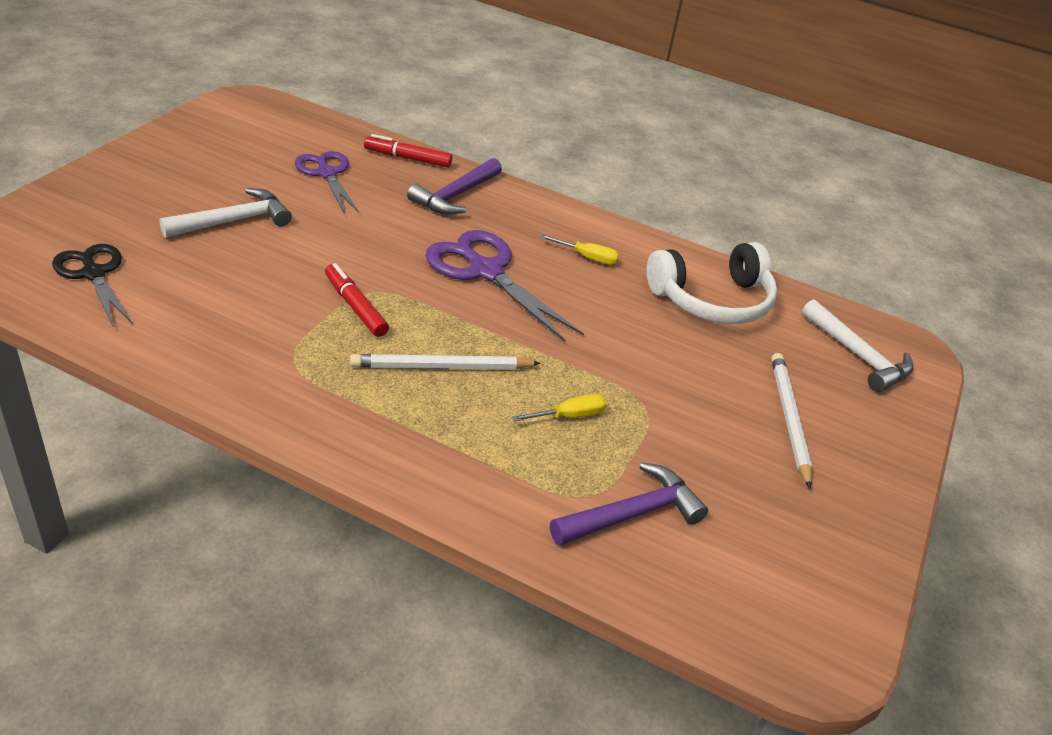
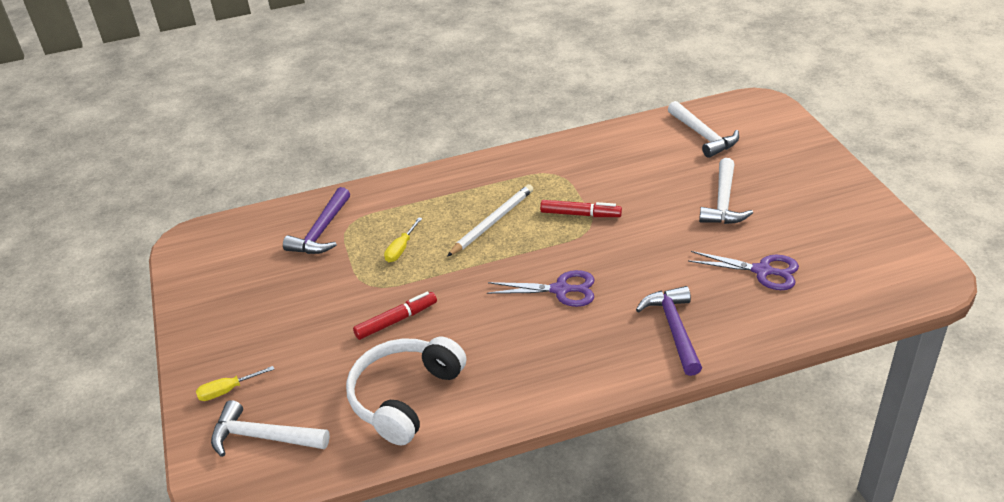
camera: 145 degrees right, 0 degrees up
(94, 274) = (703, 136): black scissors -> white hammer
(407, 158) = (758, 331): red marker -> red marker (396, 320)
(485, 271) = (561, 290): purple scissors -> purple scissors, size x0.67
(588, 257) = (523, 357): yellow screwdriver -> yellow screwdriver (227, 391)
(788, 419) = (280, 343): white pencil -> none

